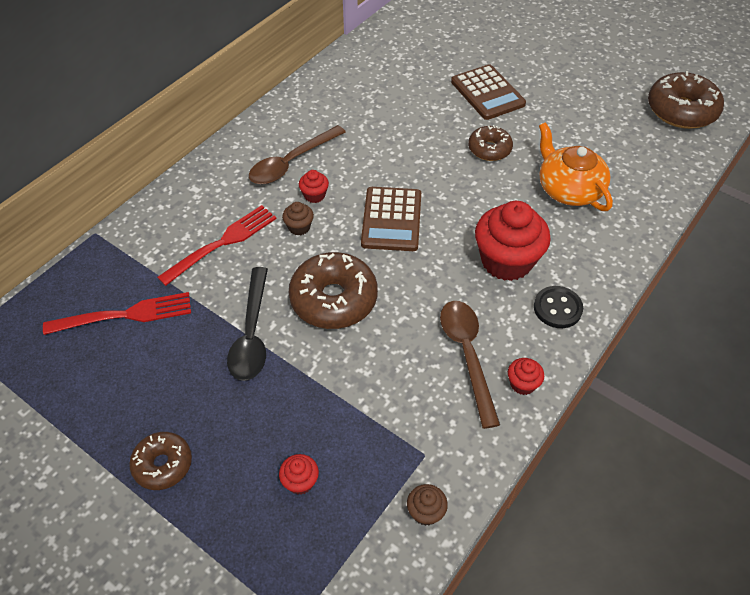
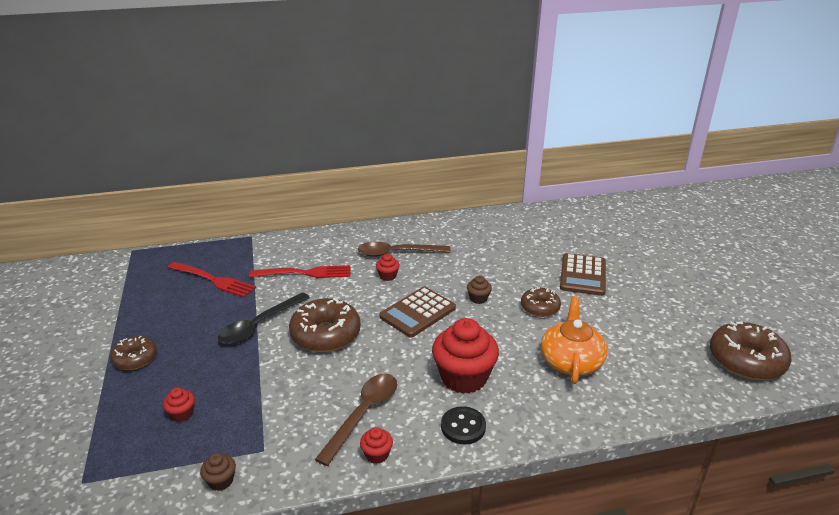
camera: 40 degrees right, 20 degrees down
(299, 227) = (356, 287): brown cupcake -> brown cupcake (478, 298)

